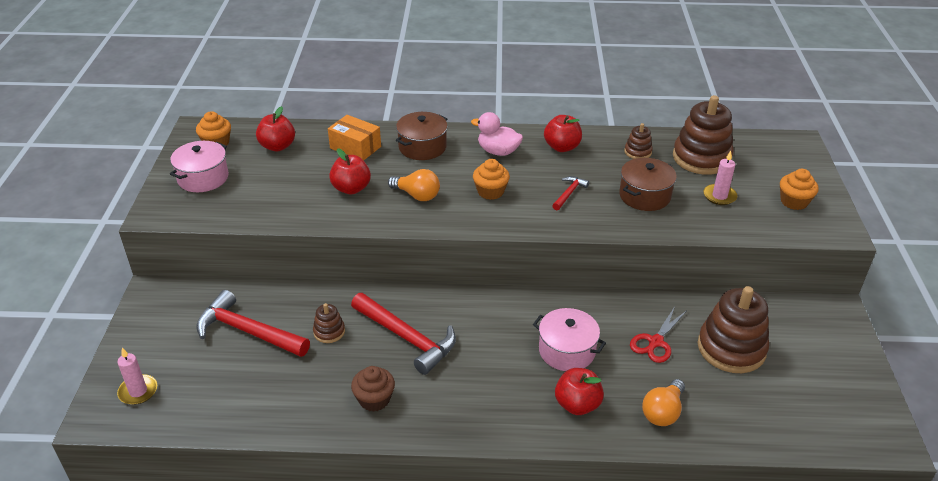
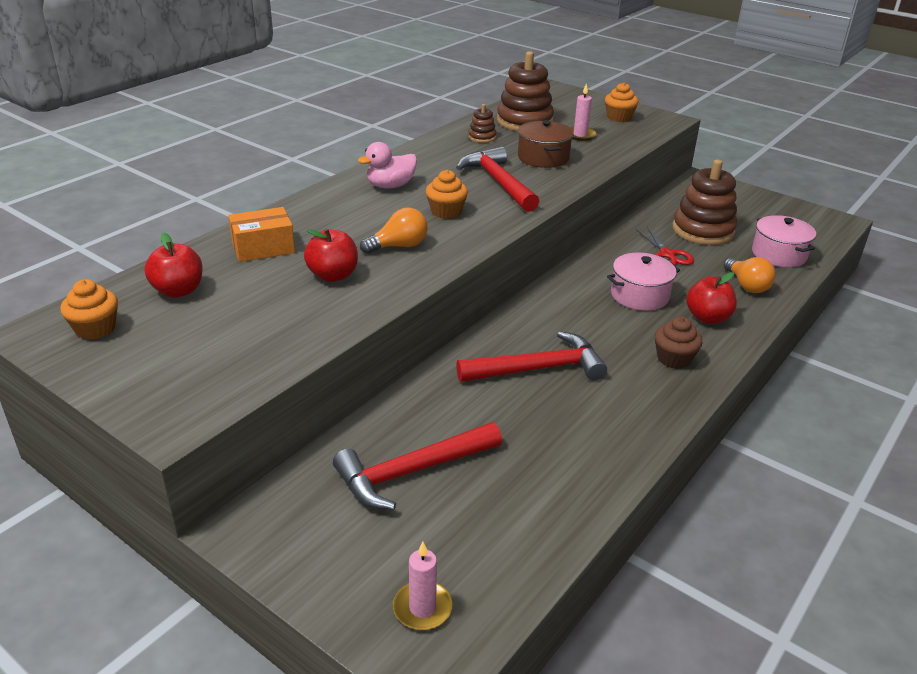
camera: 55 degrees left, 5 degrees down
(203, 178) = (154, 362): pink pot -> pink pot (779, 254)
(329, 332) = (477, 413): brown stacking toy -> none
(374, 399) = (606, 422): brown cupcake -> brown cupcake (674, 359)
(422, 147) = (323, 215): brown pot -> none
(562, 147) = (428, 160): red apple -> none
(569, 193) = (498, 182): red hammer -> red hammer, size x2.07

